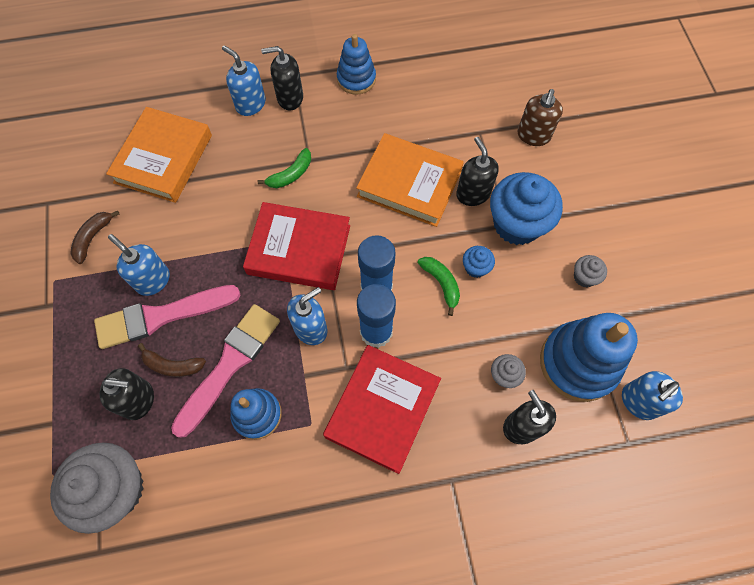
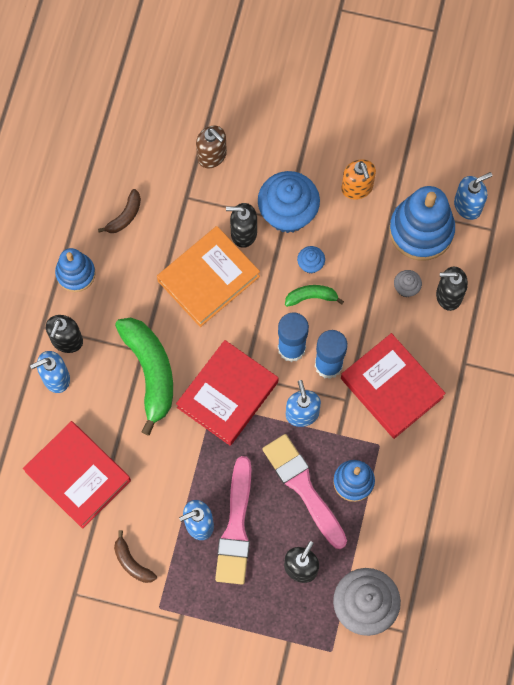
camera: 65 degrees left, 5 degrees up
(163, 159) = (78, 476): orange book -> red book
(173, 365) = (283, 532): brown banana -> brown banana (125, 216)
(291, 174) = (150, 372): green banana -> green banana, size x2.05
(584, 277) = (357, 188): grey cupcake -> orange soap dispenser
(638, 402) = (468, 206): blue soap dispenser -> blue soap dispenser turned 105 degrees counterclockwise

